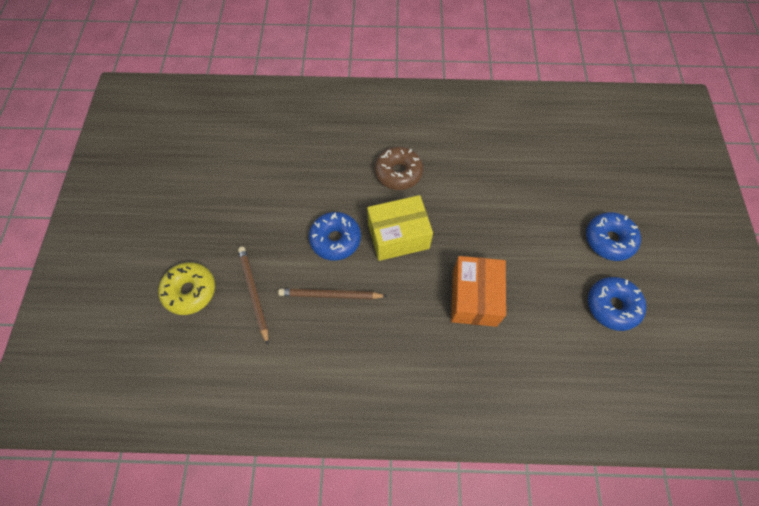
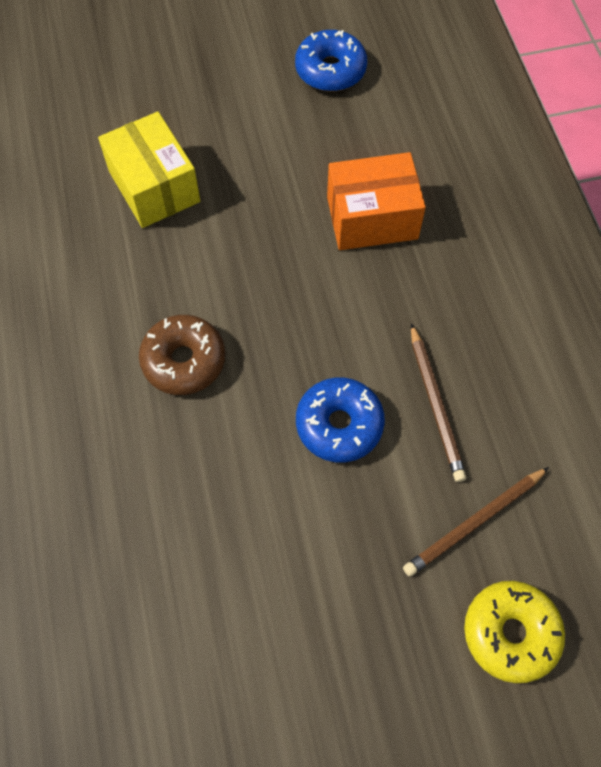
camera: 105 degrees left, 0 degrees up
(398, 236) = (304, 334): yellow box -> yellow box (154, 187)
(609, 240) = (233, 78): blue donut -> none

